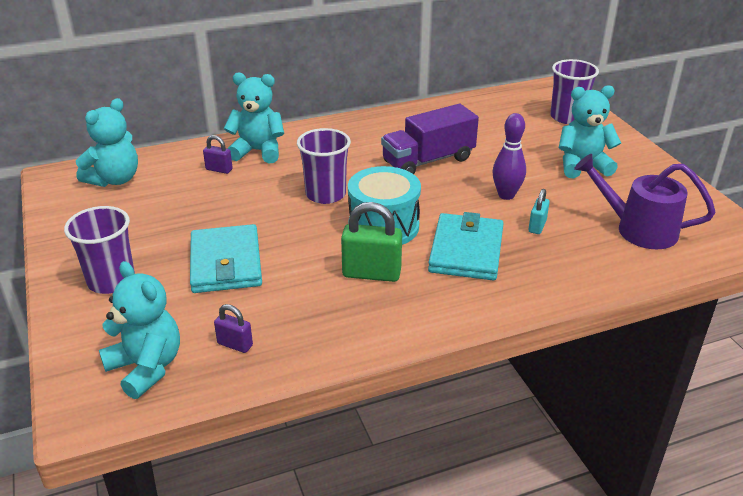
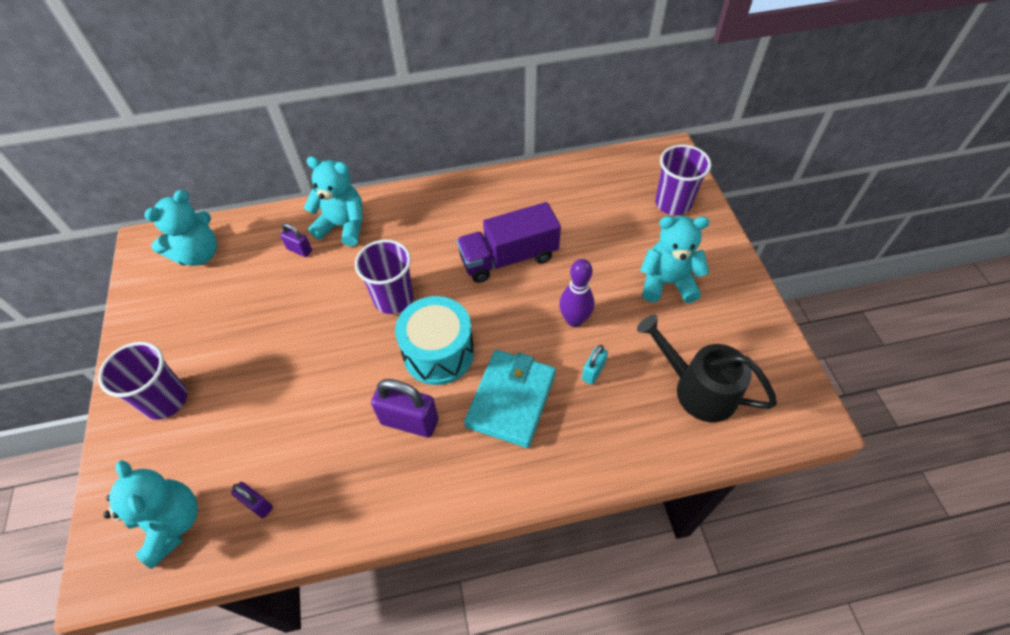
camera: 10 degrees right, 20 degrees up
(226, 263) = (275, 388): turquoise wallet -> none
(371, 273) = (409, 421): green padlock -> purple padlock
(637, 229) = (697, 388): purple watering can -> black watering can

